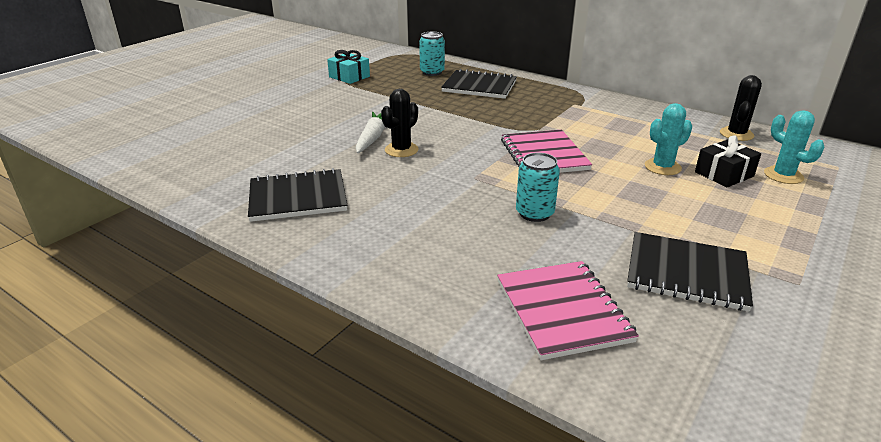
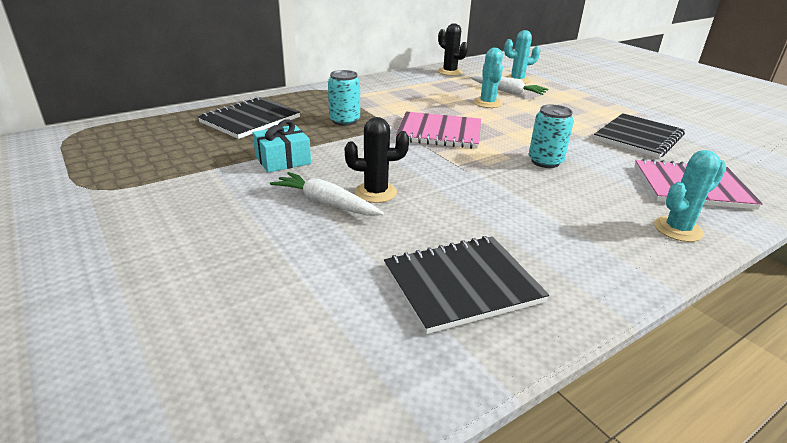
camera: 70 degrees left, 0 degrees up
(298, 198) = (462, 285): black notebook -> black notebook turned 60 degrees clockwise
(349, 77) = (92, 182): turquoise gift -> turquoise gift (283, 160)
(401, 150) = (376, 192): black cactus -> black cactus turned 60 degrees counterclockwise
(432, 72) = (169, 132): turquoise can -> turquoise can (344, 121)
(444, 295) = (677, 229): none -> turquoise cactus
(724, 174) = (507, 91): black gift -> white carrot

